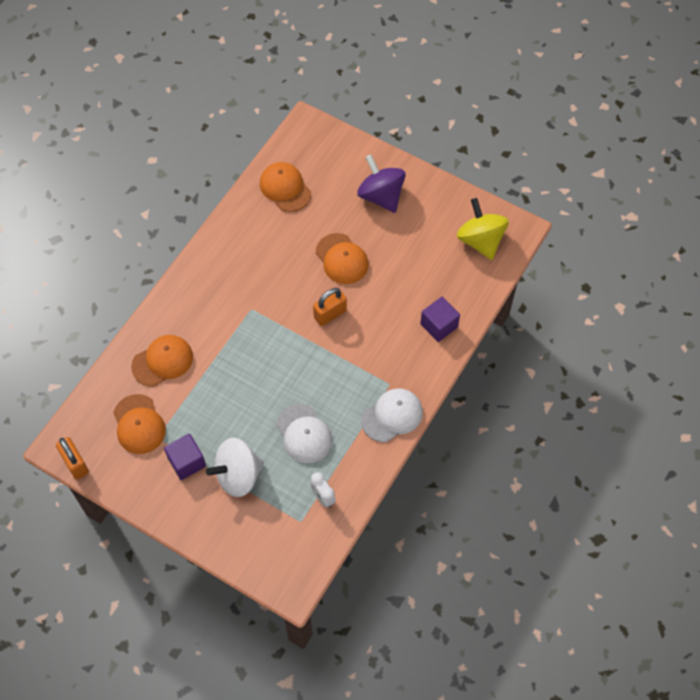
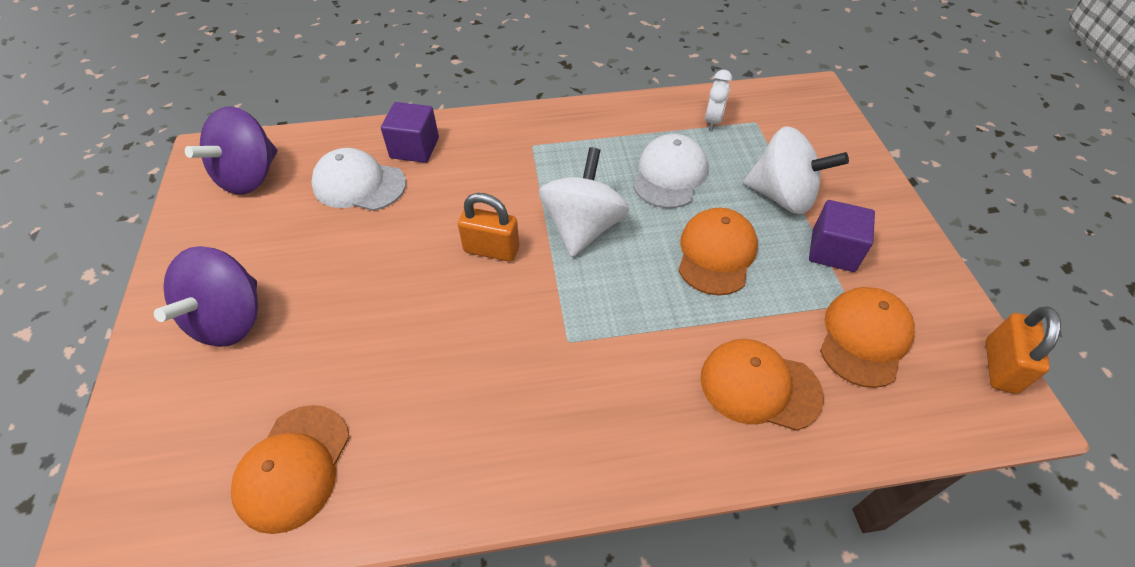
camera: 130 degrees left, 10 degrees down
(307, 362) = (582, 227): none -> white spinning top
(342, 259) = (388, 293): orange cap -> orange cap (716, 254)
(392, 416) = (567, 123): white cap -> white cap (359, 184)
(480, 241) = (250, 176): yellow spinning top -> purple spinning top

